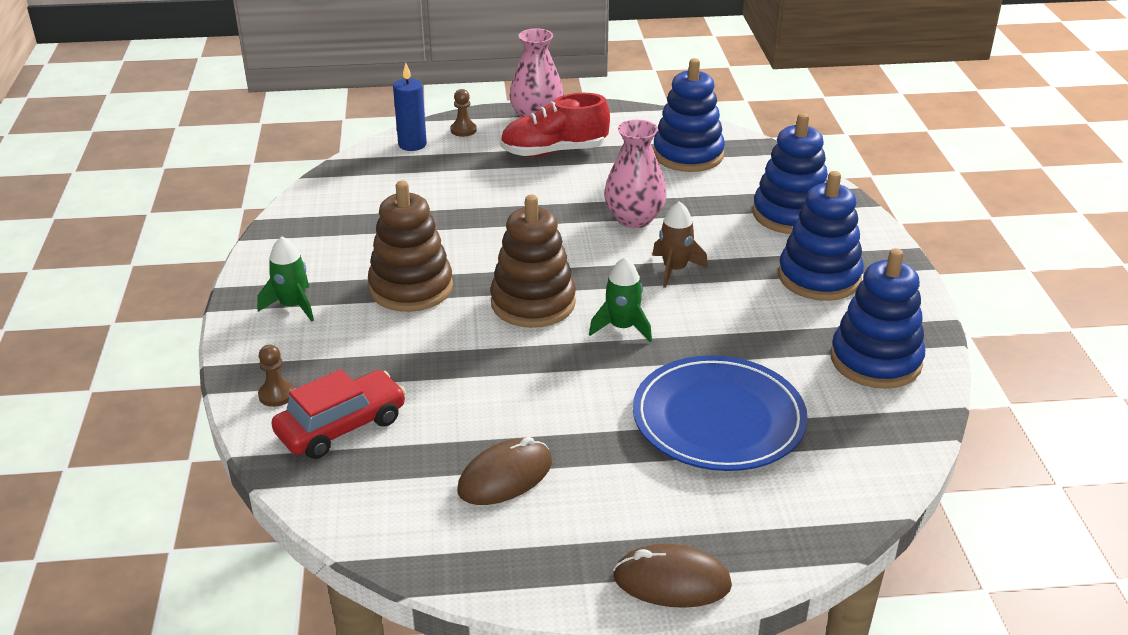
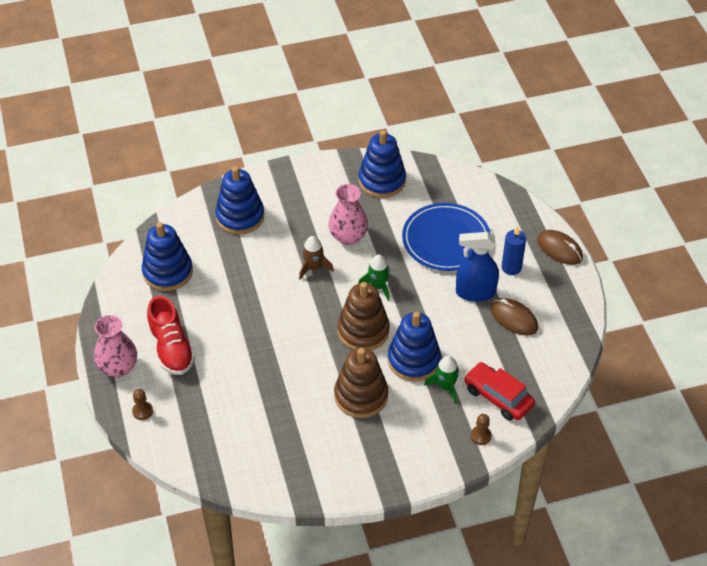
camera: 100 degrees left, 15 degrees up
(292, 306) = (394, 455): green rocket -> green rocket (445, 386)
(412, 144) = (170, 440): blue candle -> blue candle (511, 267)
(581, 436) = (475, 292): none -> blue spray bottle
(634, 219) = (258, 293): pink vase -> pink vase (348, 236)
(672, 581) = (559, 249): brown mouse -> brown mouse turned 45 degrees counterclockwise
(819, 277) = (308, 203): blue stacking toy -> blue stacking toy (413, 360)

